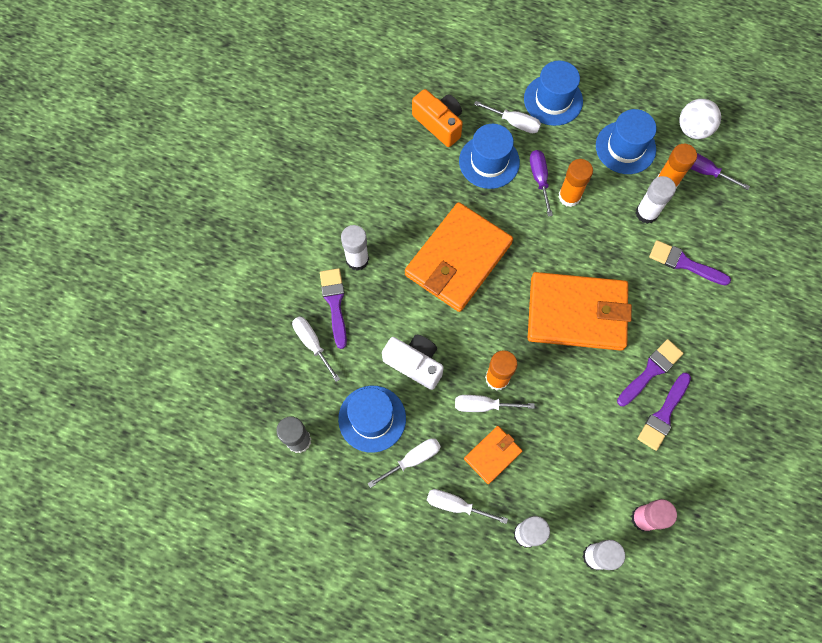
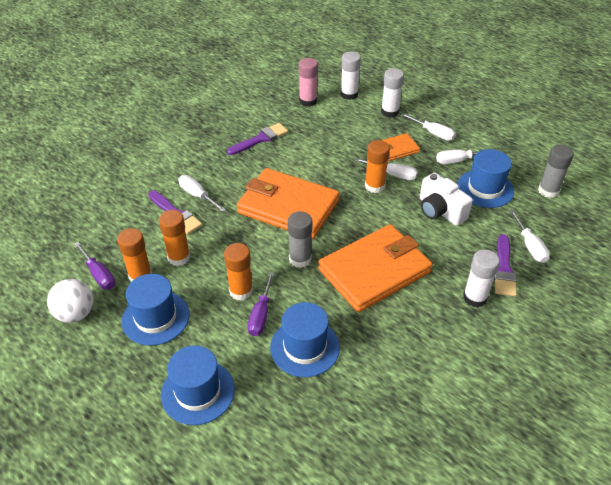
camera: 160 degrees left, 25 degrees down
(439, 124) = (343, 406): orange camera -> none
(514, 123) = (256, 380): white screwdriver -> white screwdriver (197, 195)
(533, 249) = (300, 259): none -> grey glue stick
(646, 213) = (179, 257): white glue stick -> orange glue stick
(651, 371) = (253, 161): purple brush -> none

